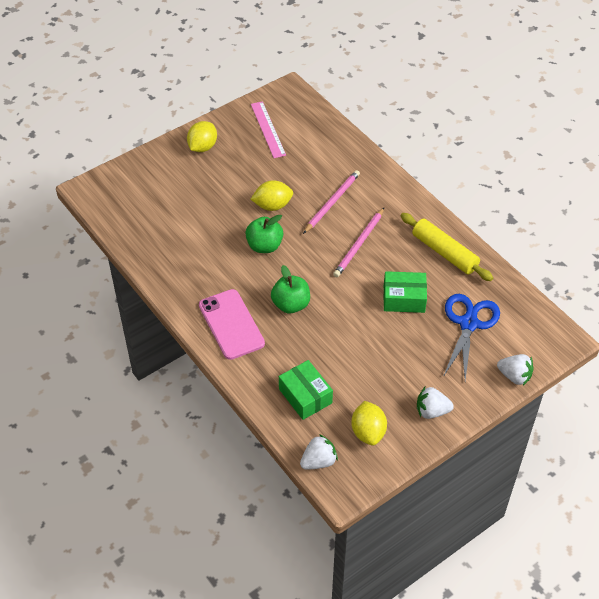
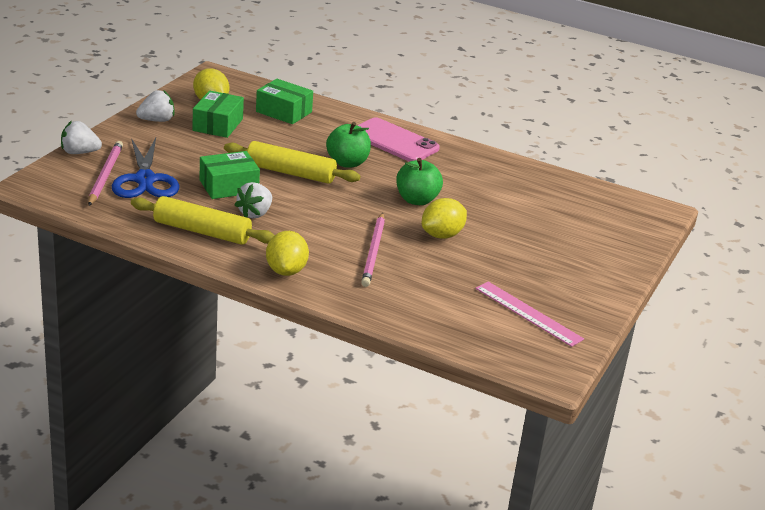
camera: 150 degrees right, 20 degrees down
(202, 147) = (587, 275): yellow lemon -> yellow lemon (286, 271)
(318, 461) = (244, 83): white strawberry -> white strawberry (255, 213)
(346, 303) = (290, 173): none -> yellow rolling pin
(359, 244) = (311, 220): pink pencil -> pink pencil (105, 175)
(377, 389) = (218, 125): none -> green box

